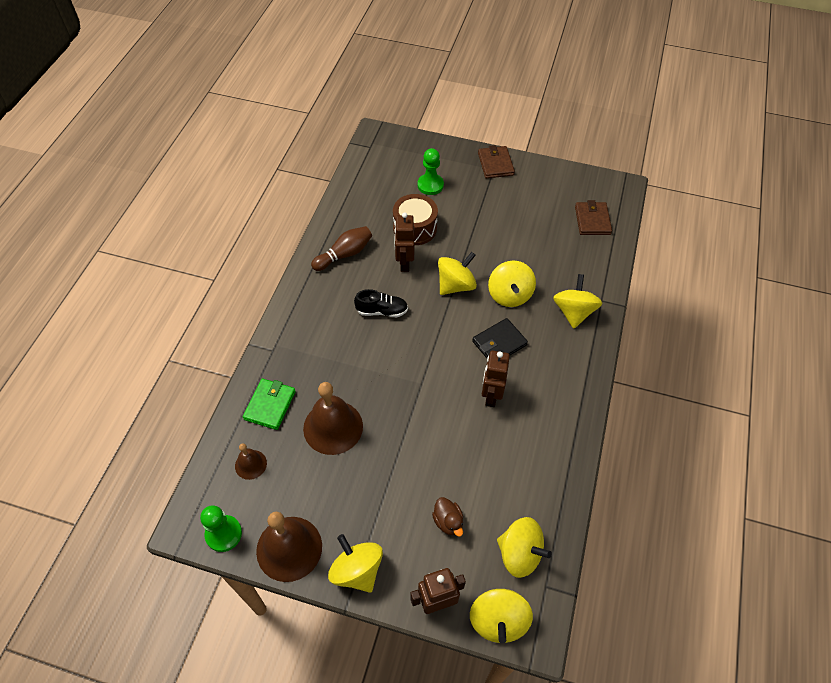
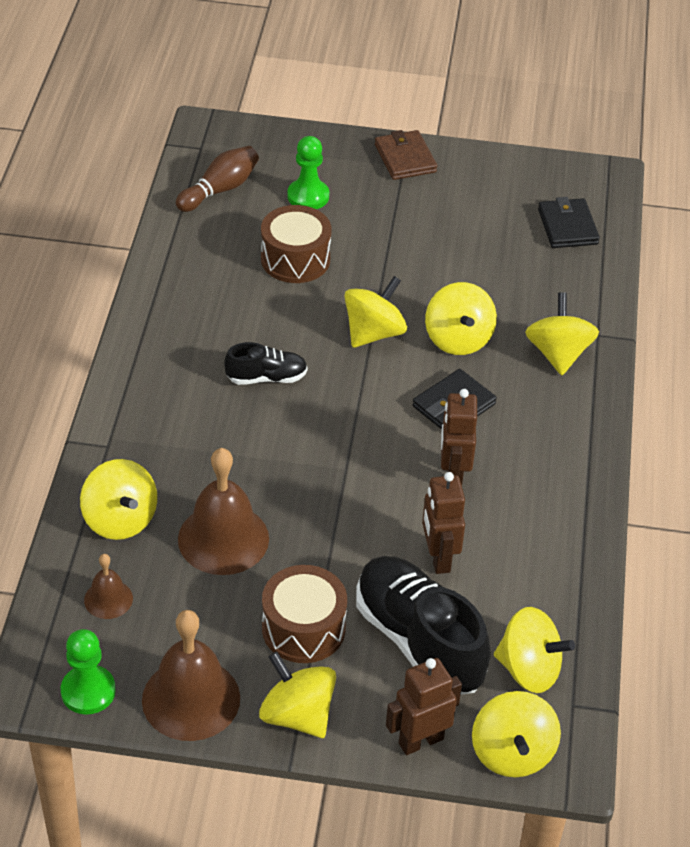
camera: 10 degrees left, 10 degrees down
(270, 405) = (120, 519): green wallet -> yellow spinning top
(344, 254) = (191, 305): brown bowling pin -> brown bowling pin (220, 190)
(373, 502) = (303, 628): none -> brown drum
(404, 263) = (288, 309): brown robot -> brown robot (438, 558)
(448, 521) = (419, 641): brown duck -> black shoe
(592, 220) = (567, 227): brown wallet -> black wallet

